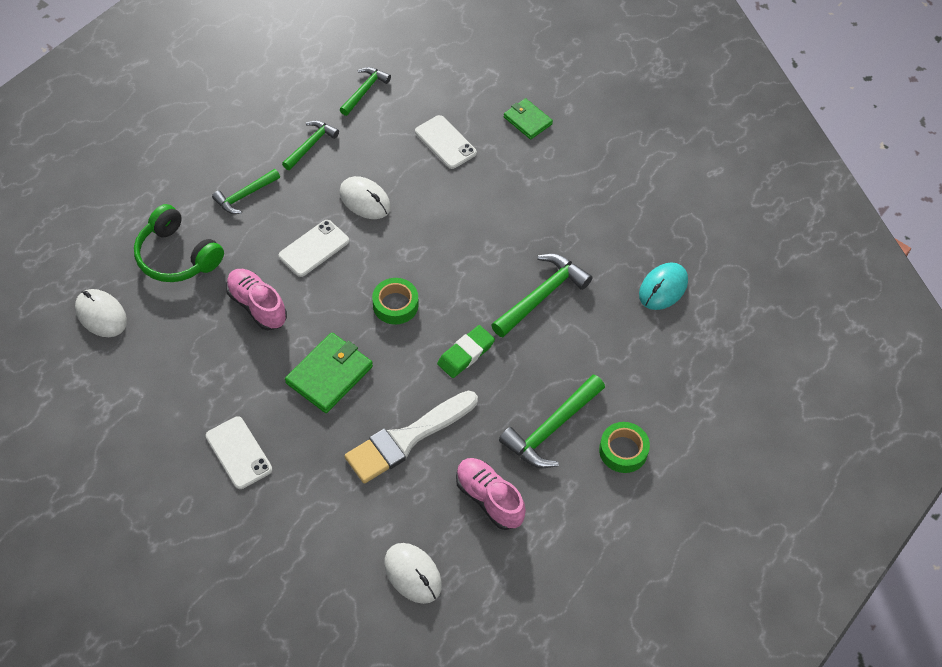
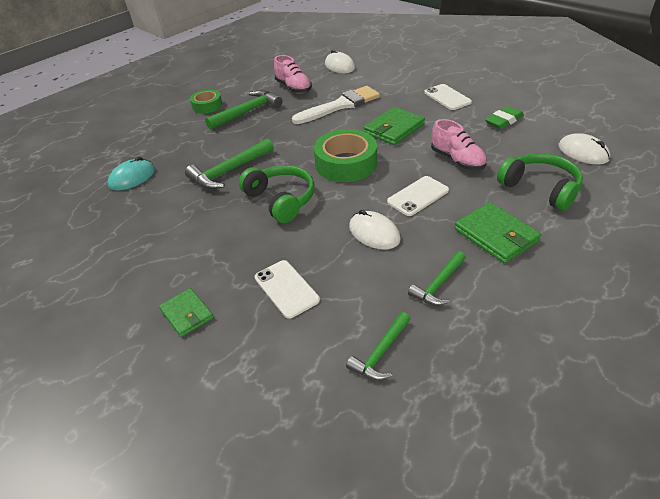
camera: 170 degrees left, 15 degrees down
(245, 195) = (496, 235): green hammer -> green wallet
(395, 305) = (346, 163): green tape -> green tape, size x1.70
(466, 354) = (295, 140): green eraser -> green eraser (504, 120)
(468, 246) = (280, 200): none -> green headphones

